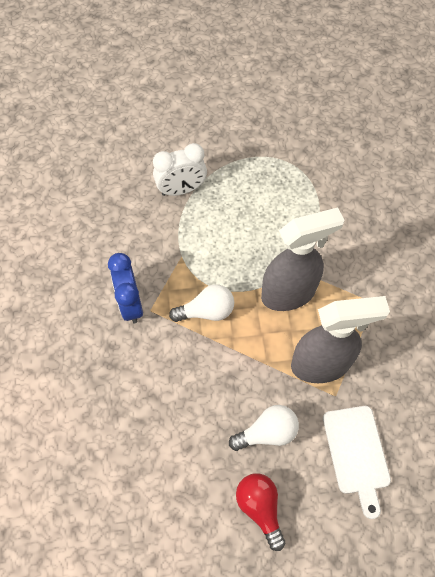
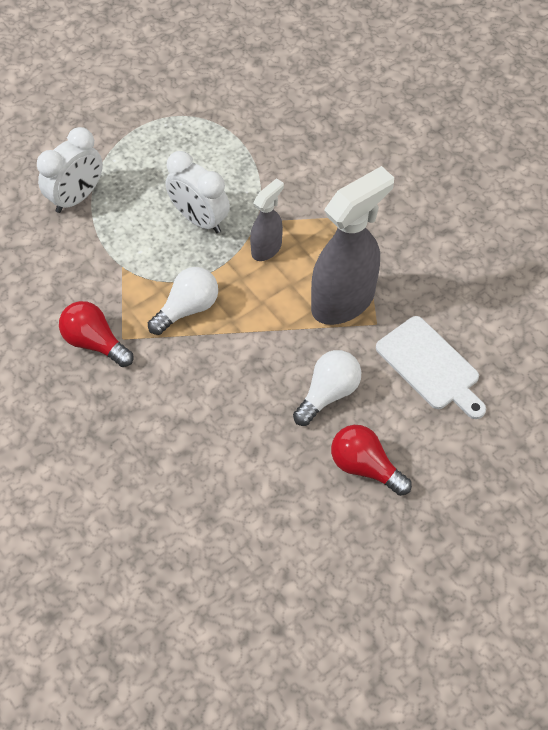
camera: 30 degrees left, 5 degrees down
(130, 304) = (95, 342): blue clock -> red light bulb
(254, 247) = (199, 219): none -> white clock
(289, 293) = (267, 249): grey spray bottle -> grey spray bottle, size x0.53

